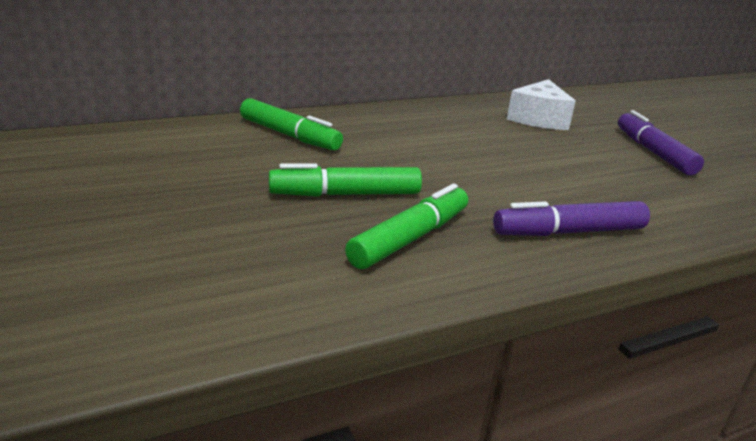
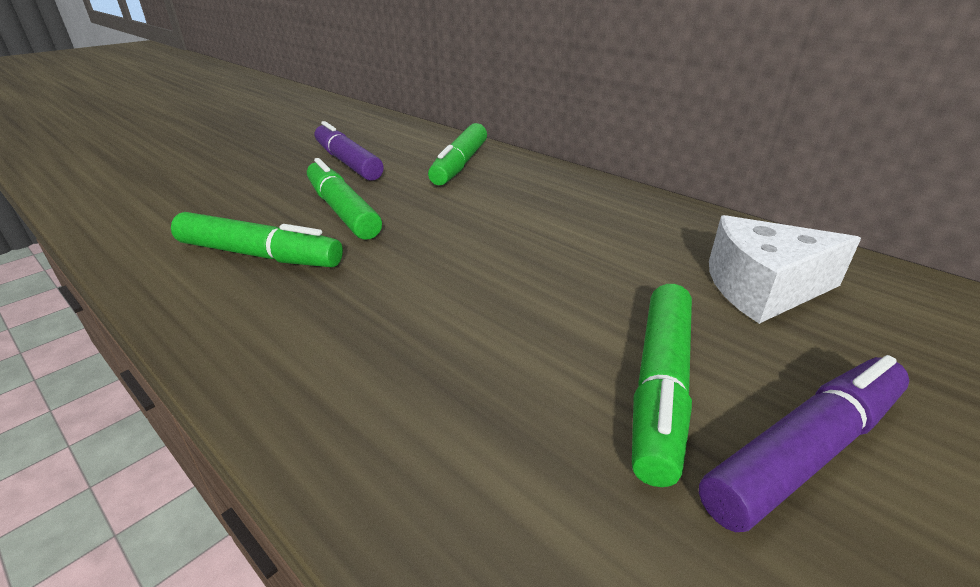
camera: 70 degrees right, 5 degrees up
(568, 232) = (319, 357): purple marker -> purple marker (347, 162)
(612, 161) = (660, 387): none -> green marker

